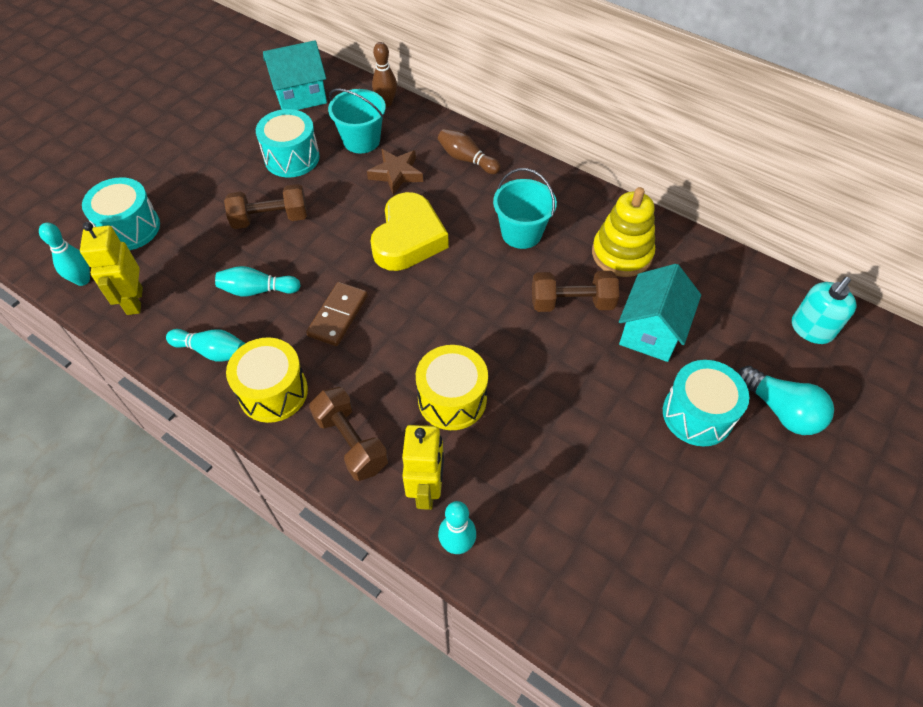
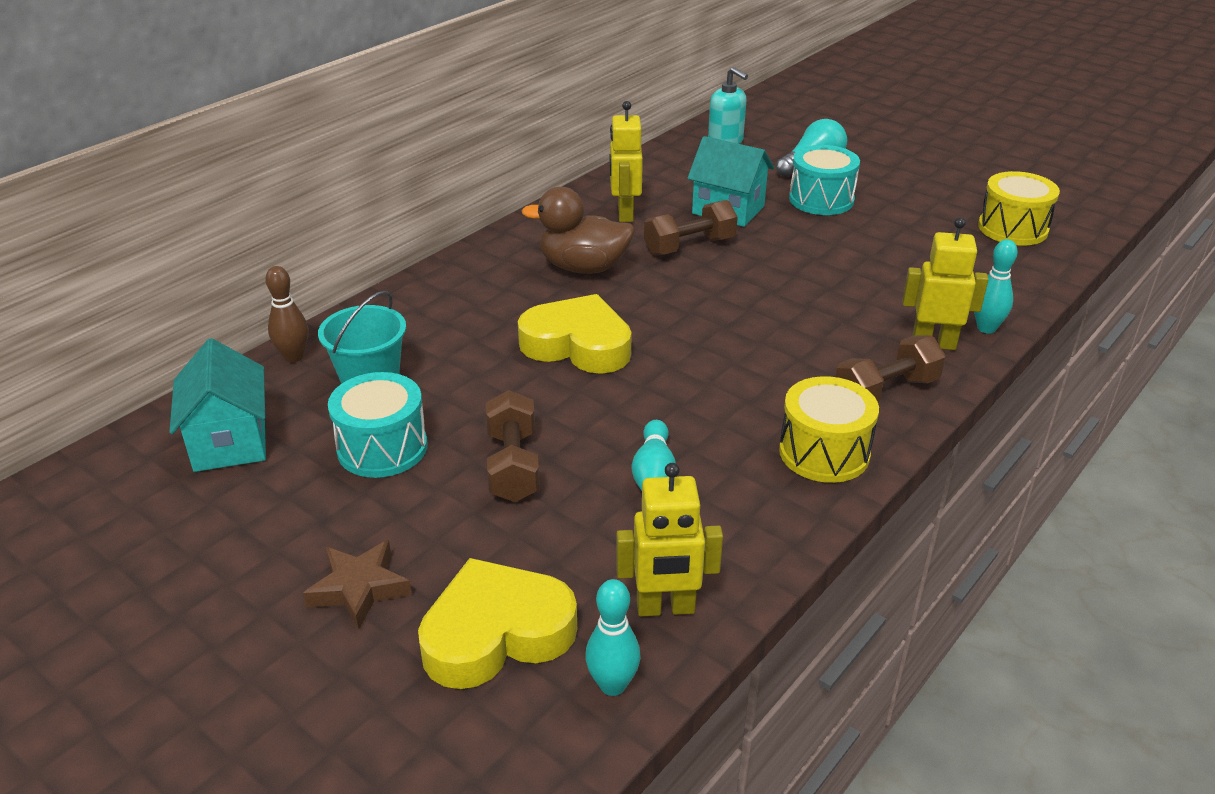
camera: 85 degrees left, 20 degrees down
(130, 228) = (496, 633): turquoise drum -> yellow heart
(212, 351) = (762, 511): turquoise bowling pin -> none
(338, 316) = (702, 401): brown domino -> none
(396, 174) = (453, 351): brown star -> brown star (359, 588)
(452, 399) = (820, 324): yellow drum -> yellow drum (1012, 228)
(466, 159) = (444, 296): brown bowling pin -> none
(521, 233) = (583, 267): turquoise bucket -> brown duck
(572, 303) = (689, 246): brown dumbbell -> brown dumbbell turned 60 degrees clockwise
(621, 254) = (624, 214): yellow stacking toy -> yellow robot

